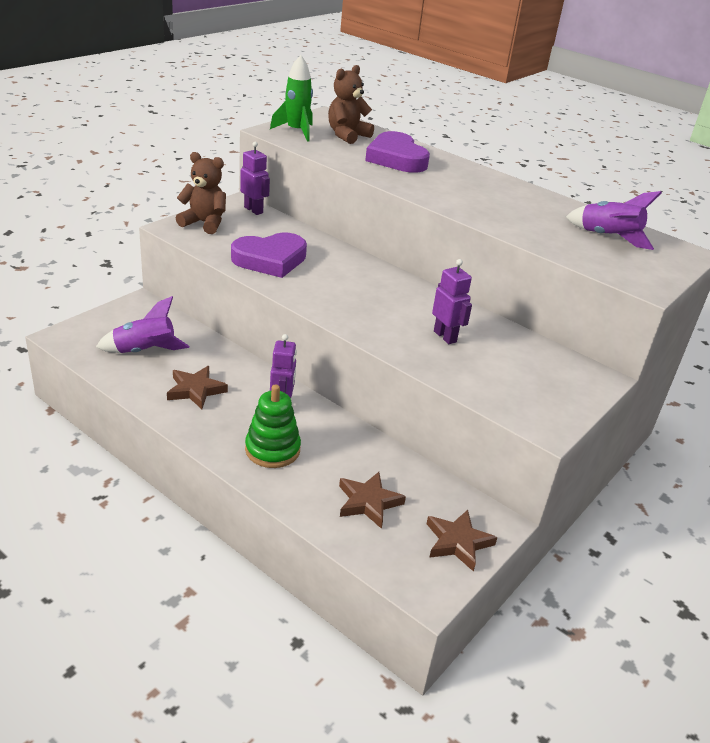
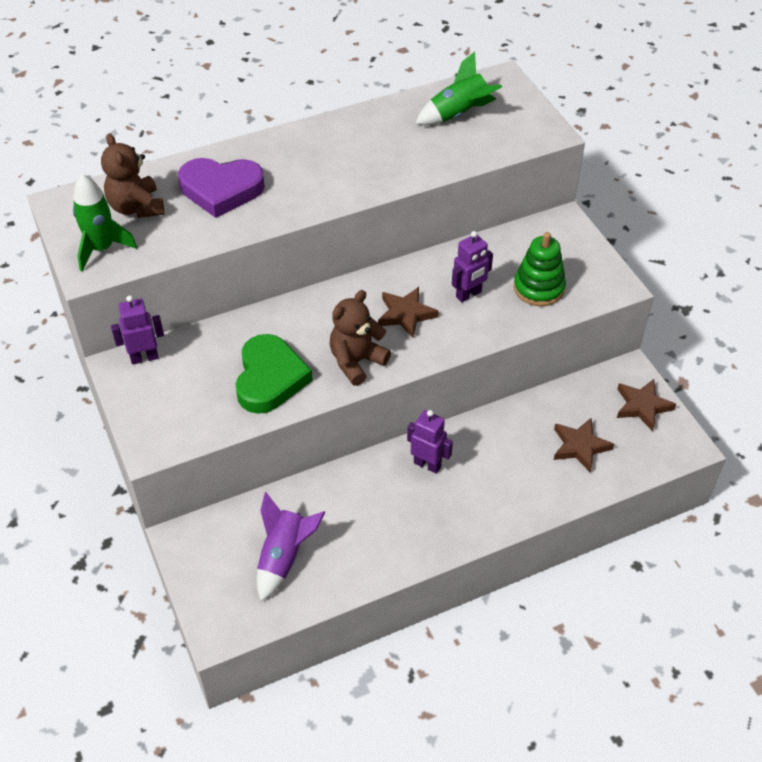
camera: 60 degrees left, 15 degrees up
(196, 390) = (374, 528): brown star -> brown star (406, 314)
(204, 223) = (155, 414): brown teddy bear -> brown teddy bear (356, 361)
(270, 259) = (270, 378): purple heart -> green heart
(272, 449) = (489, 492): green stacking toy -> green stacking toy (538, 288)
(445, 336) = (469, 295): purple robot -> purple robot turned 150 degrees clockwise
(608, 237) = (458, 114): purple rocket -> green rocket

